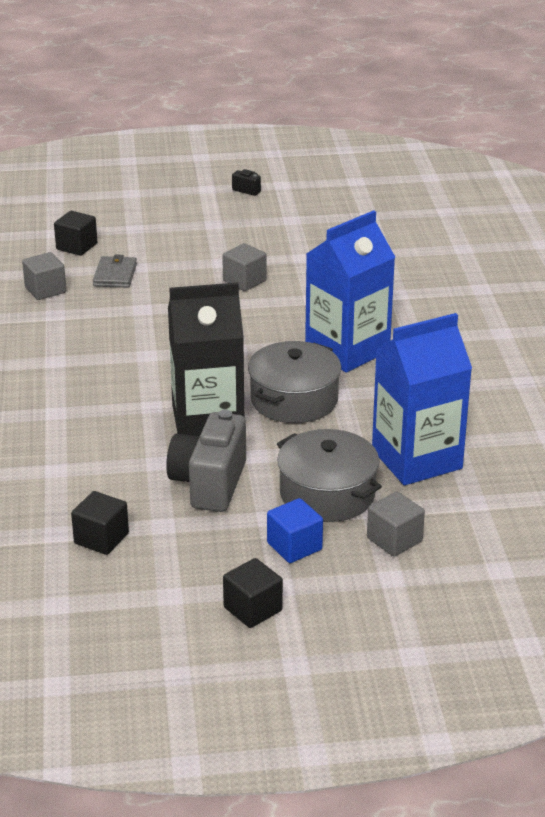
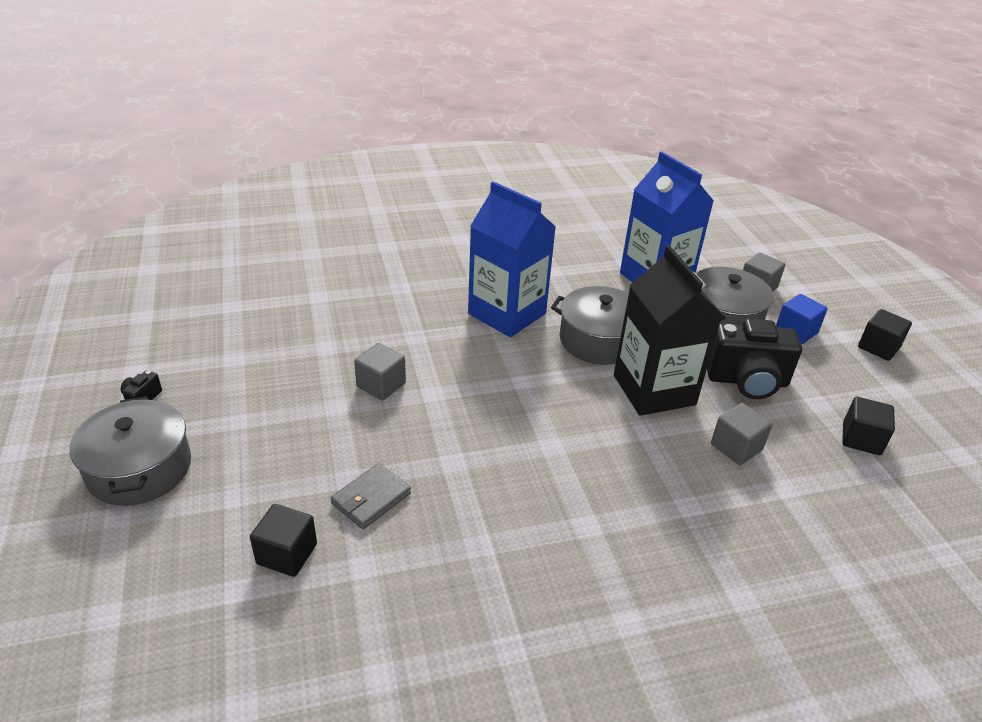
camera: 100 degrees left, 5 degrees up
(45, 290) = (415, 568): grey cube -> grey cube (736, 447)
(115, 275) = (371, 498): grey wallet -> grey wallet turned 45 degrees counterclockwise
(172, 195) = (139, 469): none -> grey pot
(209, 484) = (747, 381): grey camera -> black camera

